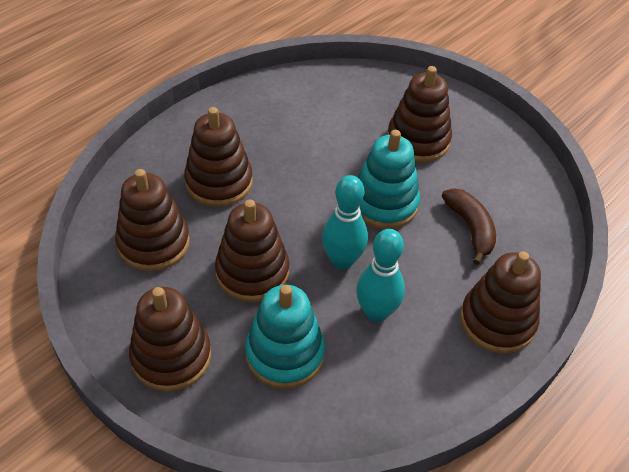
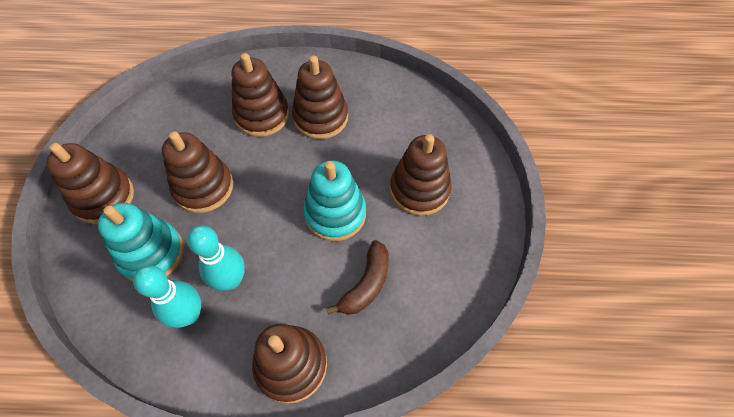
camera: 50 degrees right, 10 degrees up
(153, 243) = (182, 123): brown stacking toy -> brown stacking toy (320, 117)
(342, 260) = (259, 227): turquoise bowling pin -> turquoise bowling pin (189, 315)

